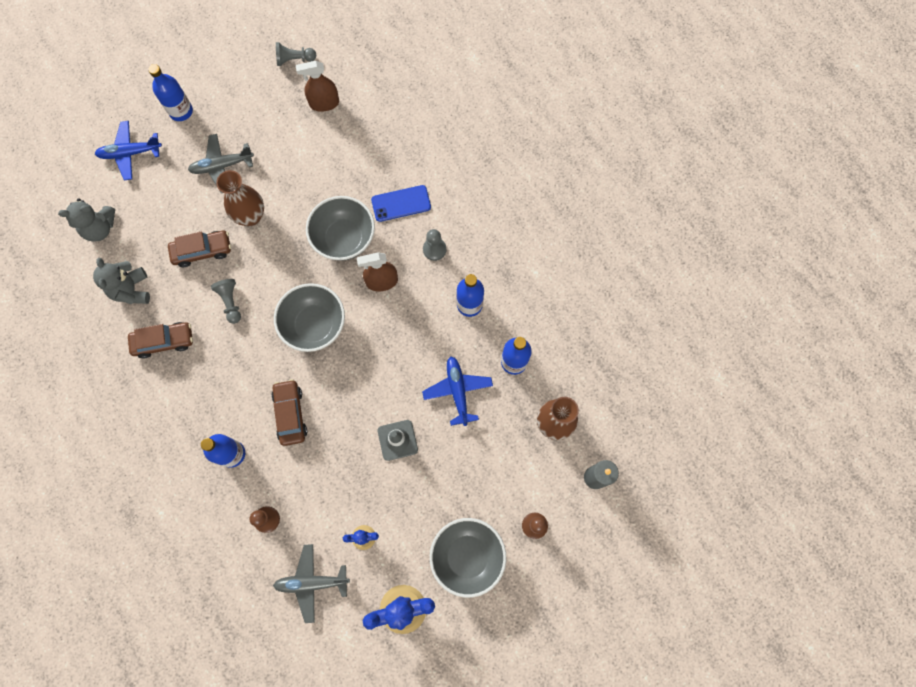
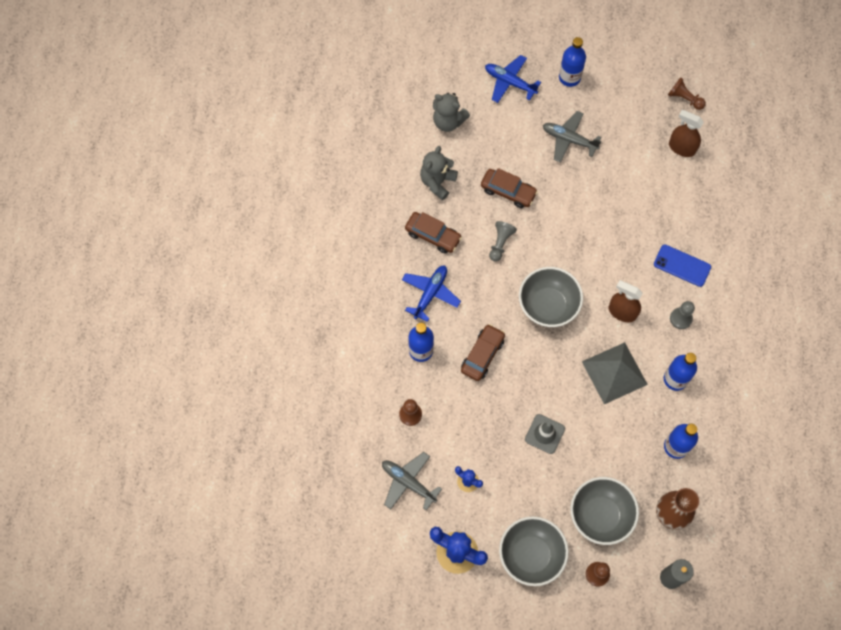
camera: 40 degrees right, 5 degrees down
(251, 216) = (562, 192): brown vase -> none
(294, 59) = (684, 98): grey pawn -> brown pawn
(344, 239) = (618, 260): grey bowl -> grey bowl (600, 515)
(415, 339) = (614, 373): none -> grey pyramid
(457, 391) = (616, 434): blue plane -> blue plane (430, 293)

